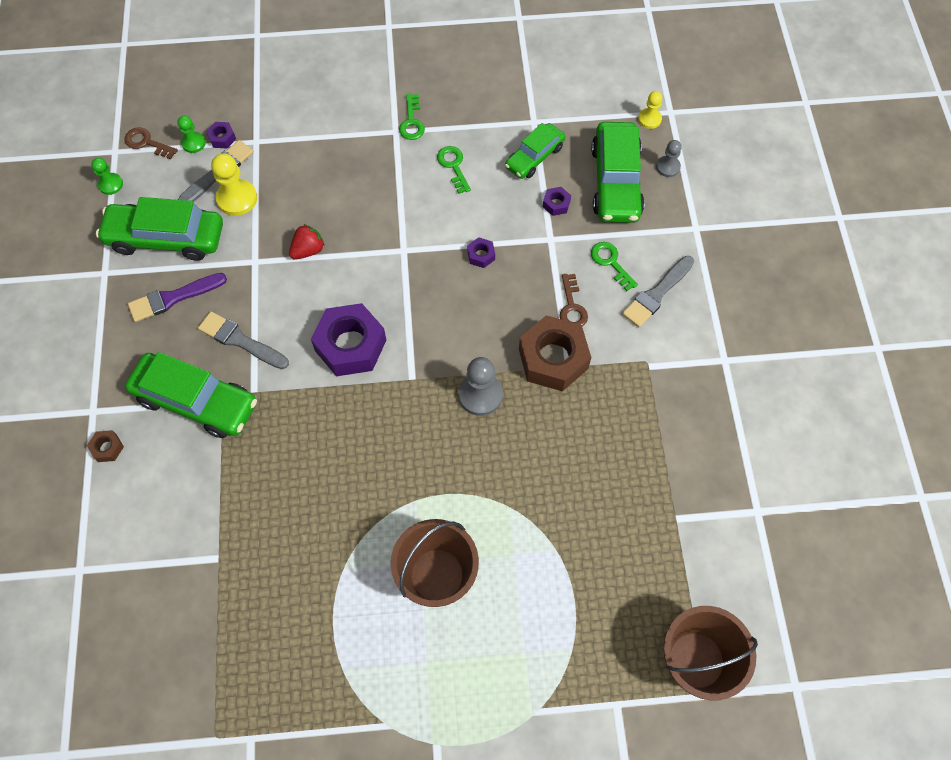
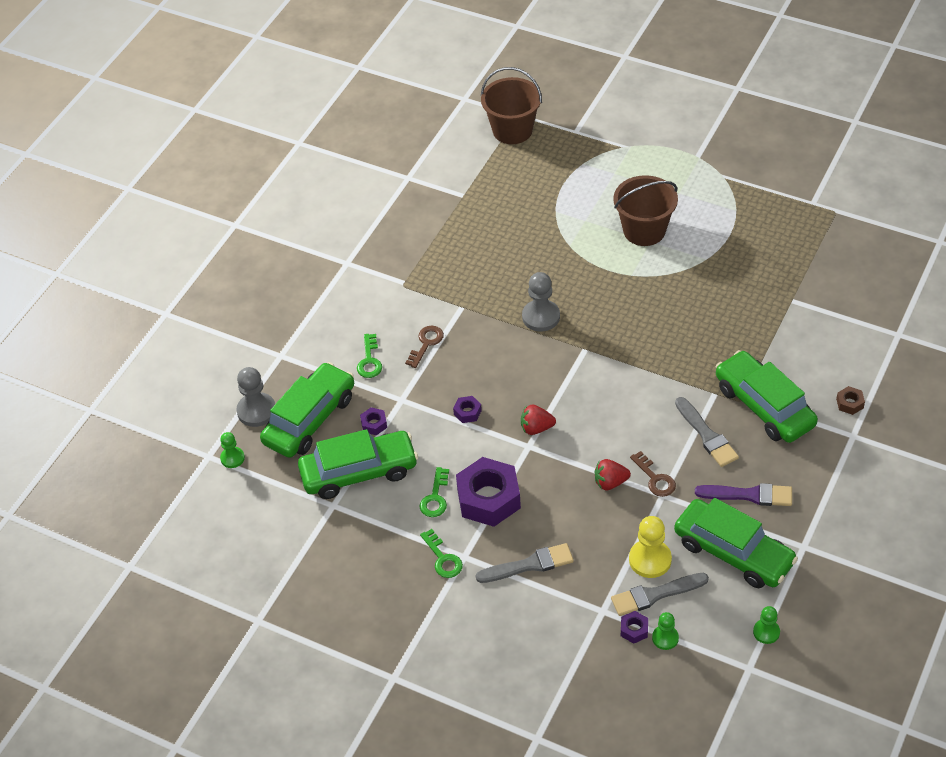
camera: 145 degrees left, 15 degrees down
(147, 143) = (712, 661): brown key -> brown key (655, 478)
(350, 345) = (618, 392): purple nut -> purple nut (488, 498)
(407, 270) = (536, 428): none -> red strawberry
(412, 122) = (443, 558): green key -> green key turned 120 degrees clockwise
(534, 157) = (359, 472): green car -> green car, size x1.64
(553, 359) = (469, 316): brown nut -> none
(649, 119) = (232, 458): yellow pawn -> green pawn
(657, 294) = (354, 324): grey brush -> grey brush (529, 565)
(668, 167) = (256, 411): grey pawn -> grey pawn, size x1.66

